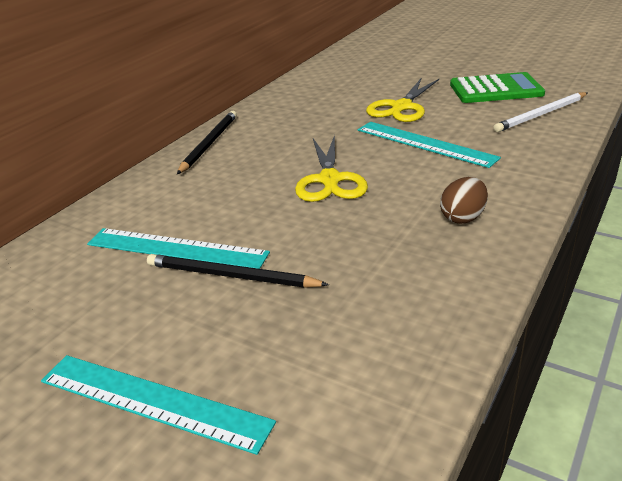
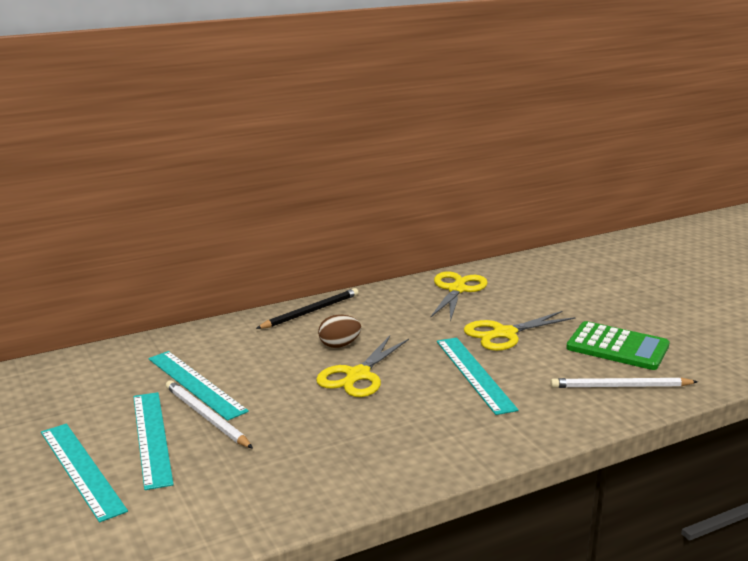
camera: 30 degrees right, 10 degrees down
(196, 324) = (152, 438): none -> turquoise ruler
(231, 276) = (206, 417): black pencil -> white pencil
(316, 88) = (457, 290): none -> yellow scissors
(463, 217) = (413, 444): brown egg -> brown egg (339, 345)

